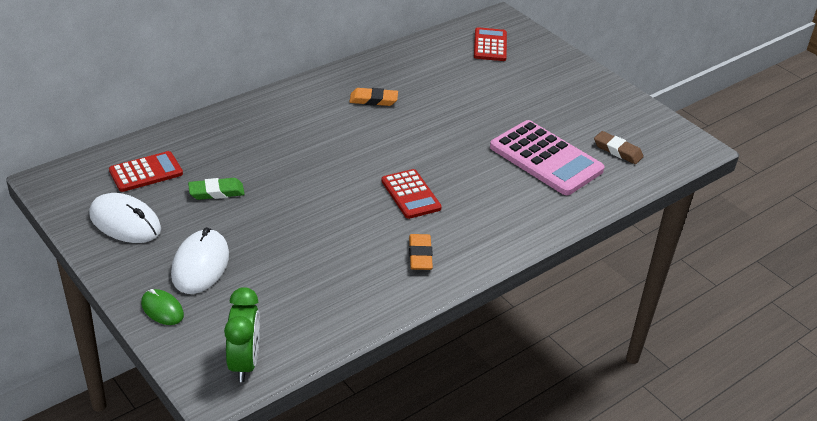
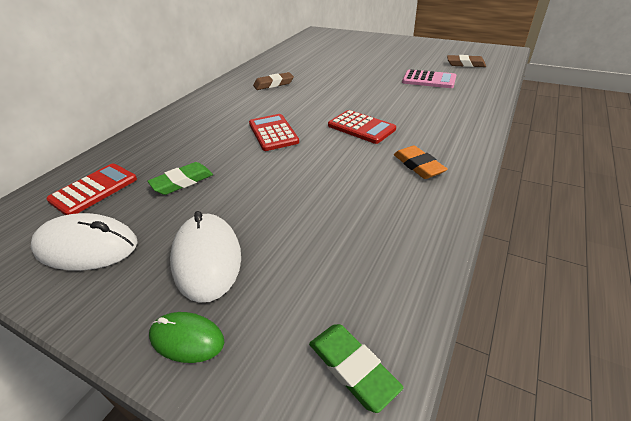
camera: 20 degrees left, 0 degrees up
(244, 363) = (352, 368): green clock -> green eraser
(373, 100) = (273, 84): orange eraser -> brown eraser
(490, 45) = (324, 42): red calculator -> red calculator (273, 133)
(545, 159) = (429, 80): pink calculator -> pink calculator, size x0.60

